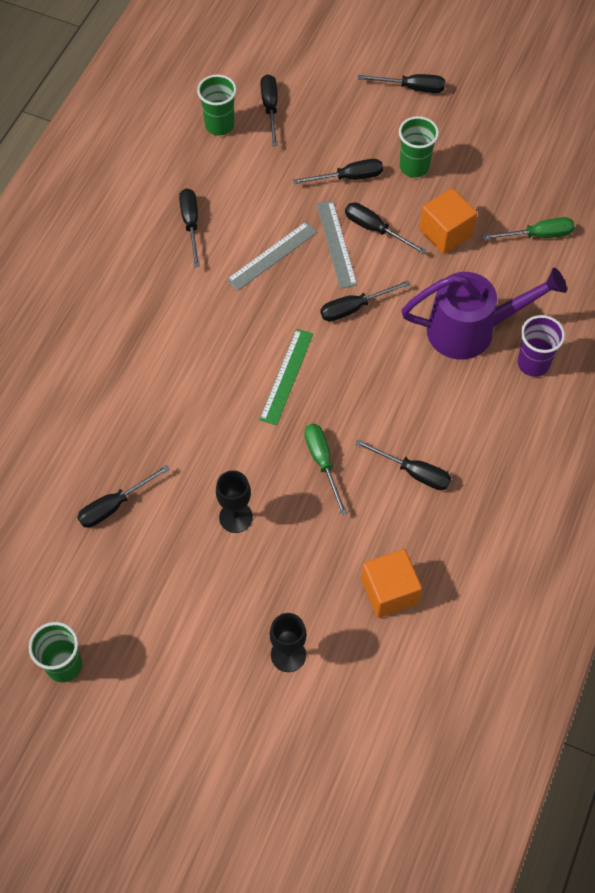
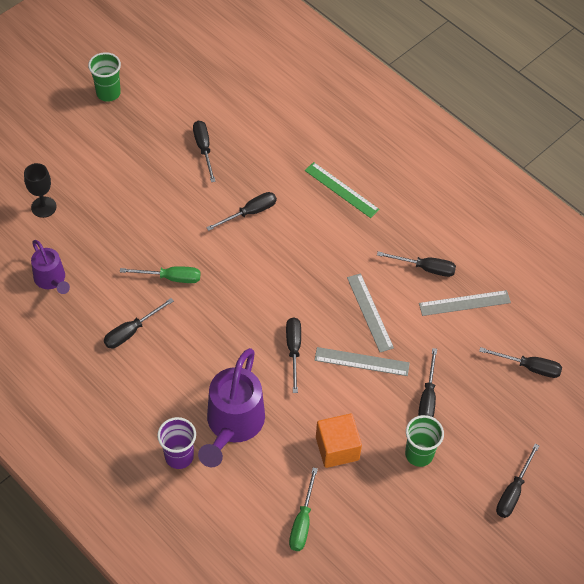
camera: 110 degrees right, 5 degrees down
(219, 125) = (523, 322): green cup -> none
(219, 178) = (464, 303): none -> grey ruler
(236, 517) = (157, 212): black goblet -> none
(286, 376) = (254, 282): green ruler -> green ruler (341, 190)
(375, 229) = (364, 396): black screwdriver -> black screwdriver (249, 213)
(389, 591) = (51, 280): orange cube -> purple watering can

